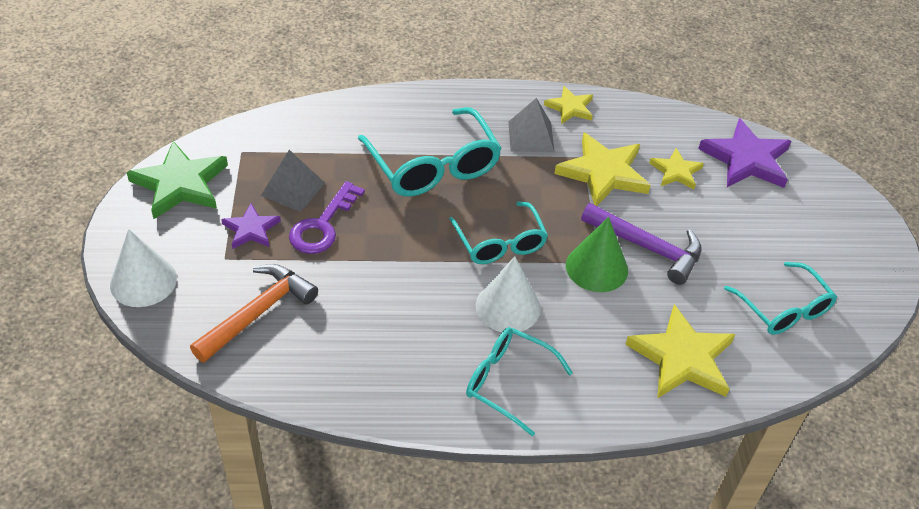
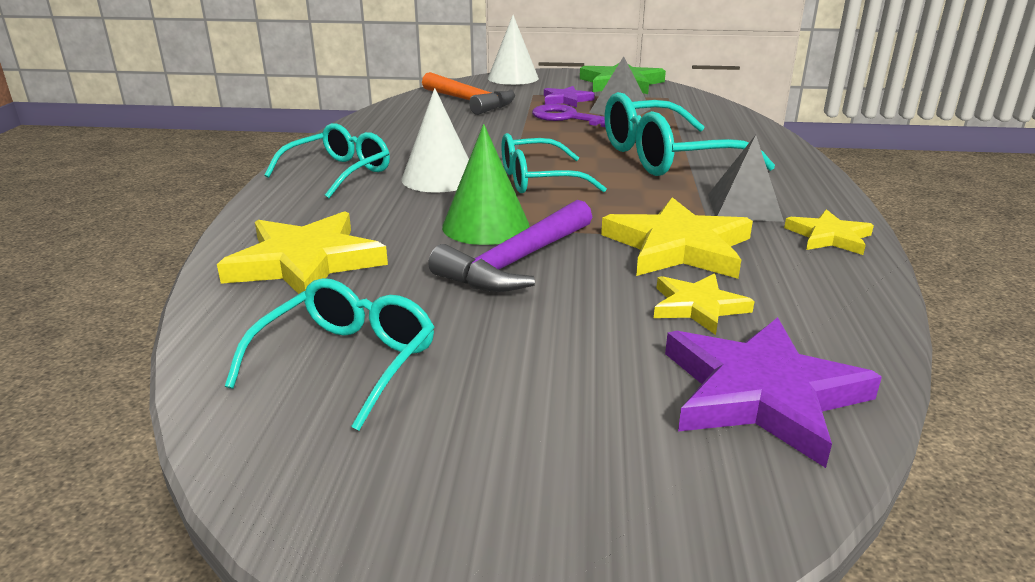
camera: 100 degrees right, 20 degrees down
(783, 308) = (346, 362): turquoise glasses -> turquoise glasses turned 135 degrees clockwise

